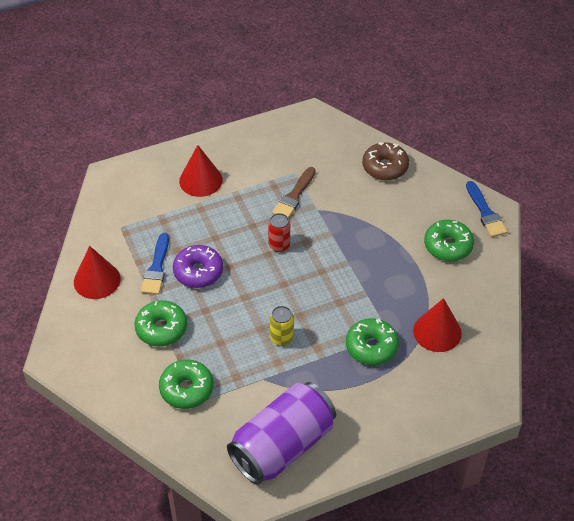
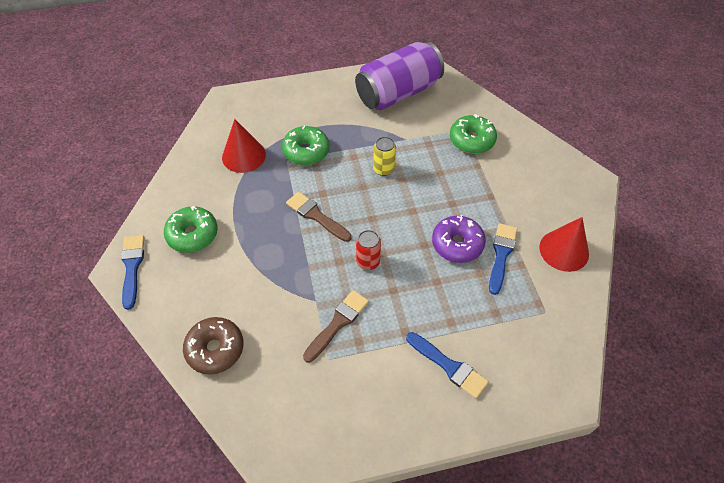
camera: 170 degrees left, 5 degrees up
(161, 328) = (494, 192): green donut -> none
(200, 180) = (449, 366): red cone -> blue brush
(338, 279) = (316, 216): none -> brown brush

